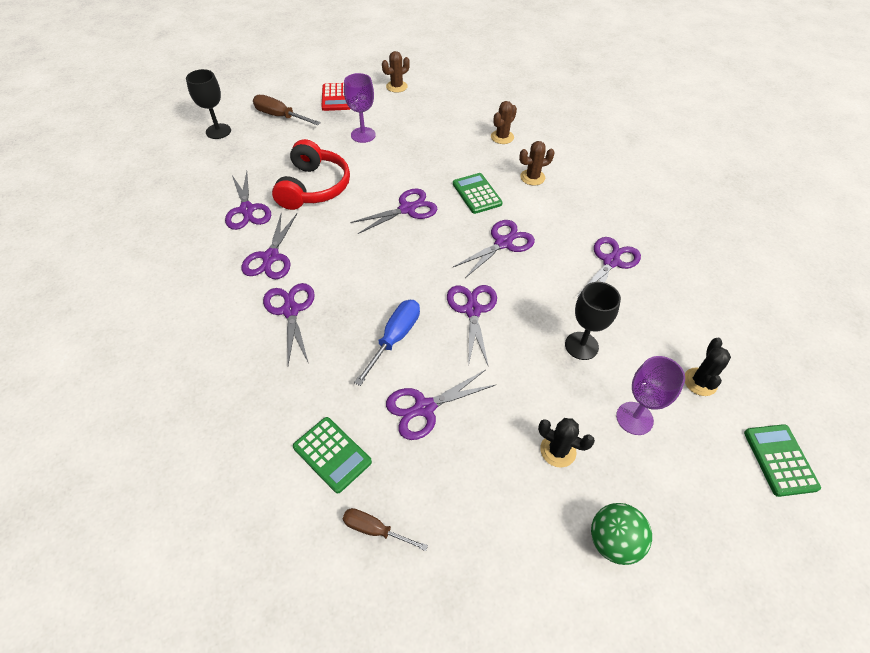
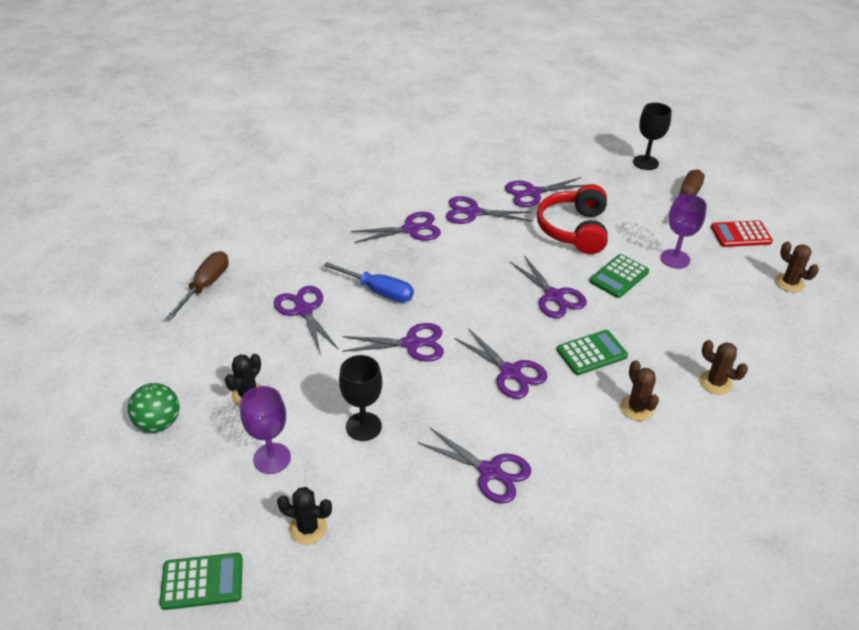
camera: 90 degrees right, 10 degrees down
(313, 187) = (574, 230): red headphones -> red headphones turned 90 degrees clockwise
(332, 454) = (270, 261): green calculator -> green calculator (619, 277)
(374, 529) = (206, 285): brown screwdriver -> brown screwdriver, size x1.52

